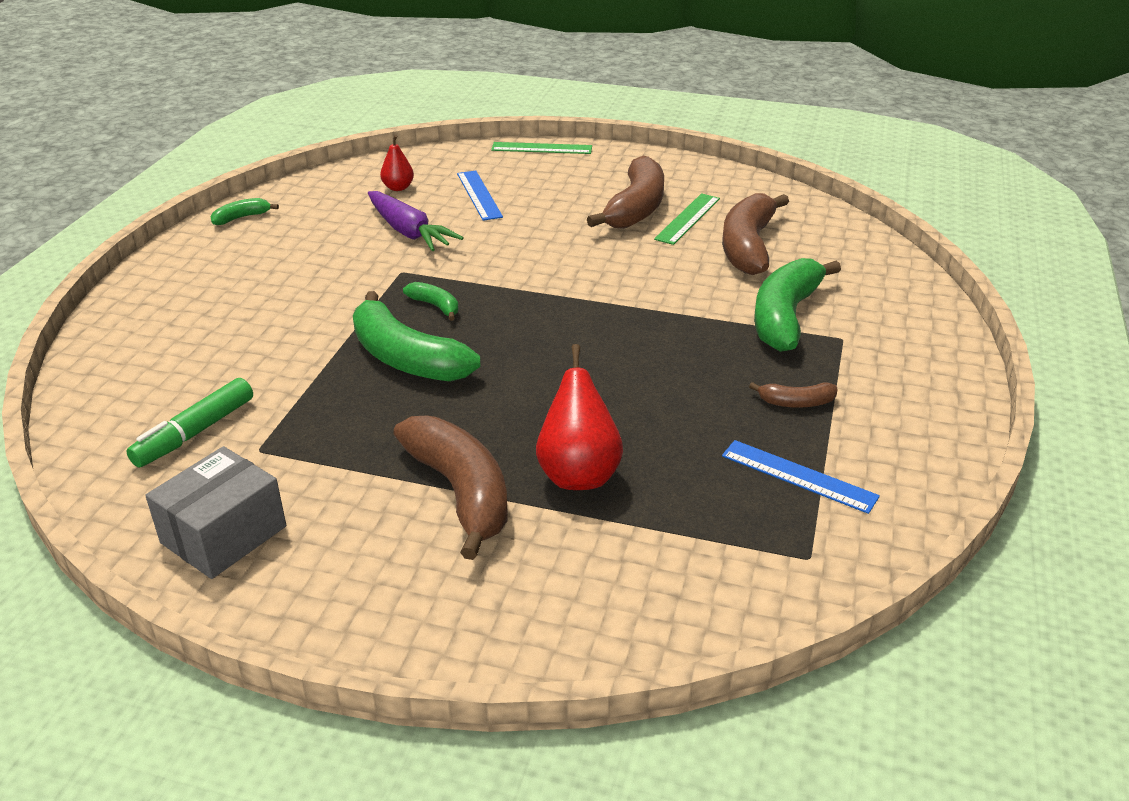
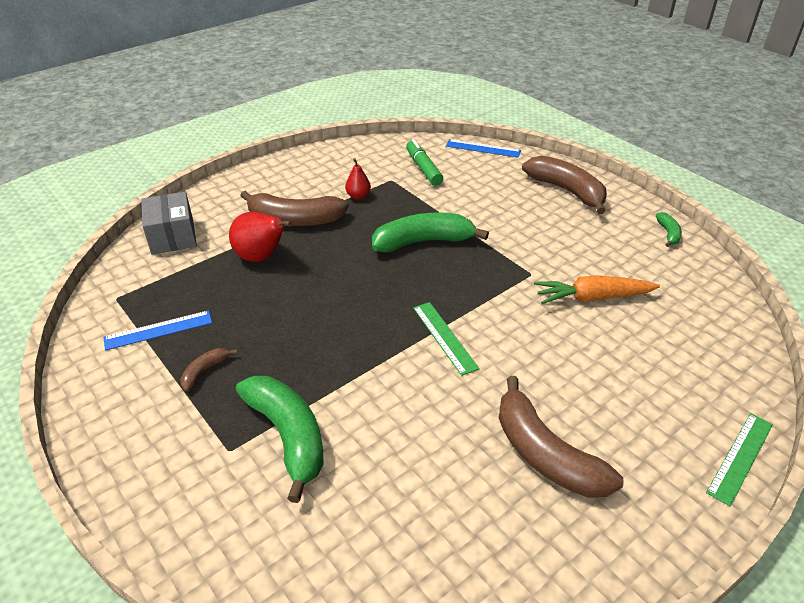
camera: 125 degrees right, 5 degrees up
(224, 534) = (343, 160): grey box -> grey box (172, 236)
(398, 188) = (683, 320): red pear -> red pear (358, 196)
(409, 232) = (592, 298): purple carrot -> orange carrot
(435, 306) = (472, 272): green banana -> none
(479, 195) = (640, 361): blue ruler -> blue ruler (483, 148)
(687, 218) = (496, 481): green ruler -> green ruler (444, 337)
(748, 247) = (407, 492): brown banana -> brown banana (566, 191)

